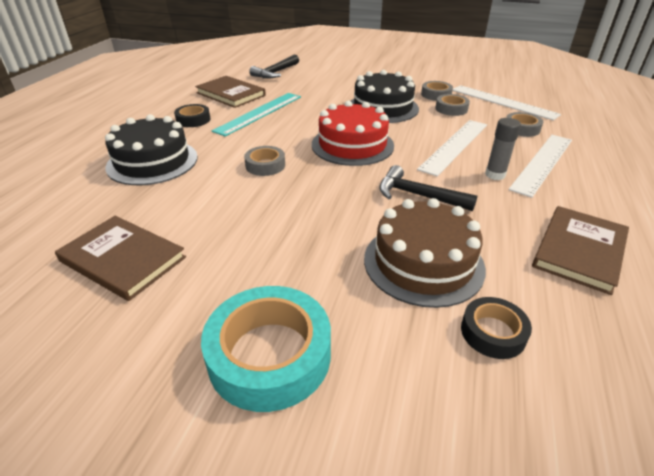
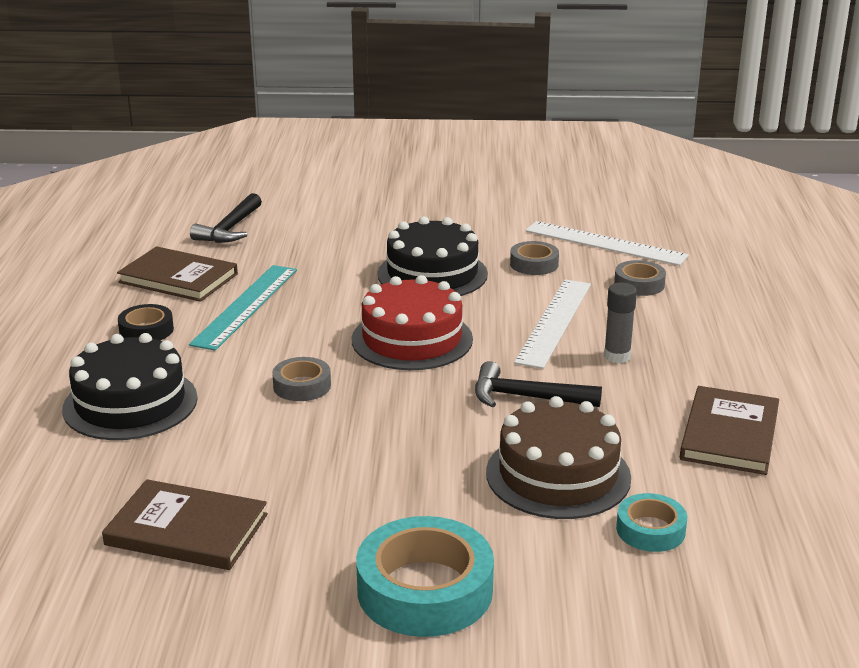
camera: 15 degrees left, 10 degrees down
(436, 94) = (504, 242): grey tape -> none
(493, 332) = (650, 530): black tape -> turquoise tape
(542, 163) = (674, 332): white ruler -> none

